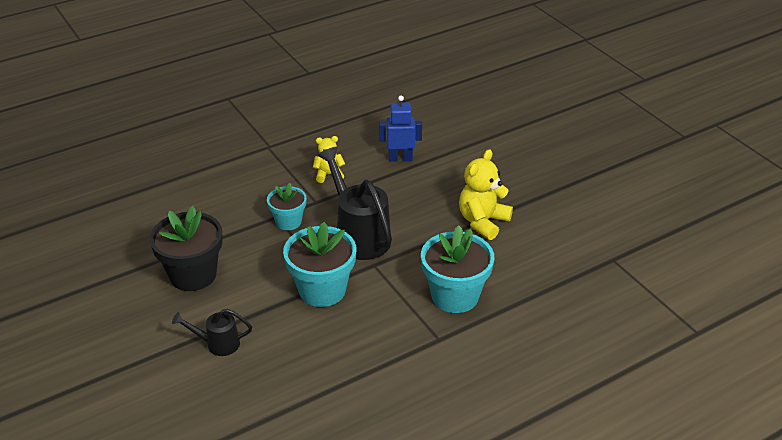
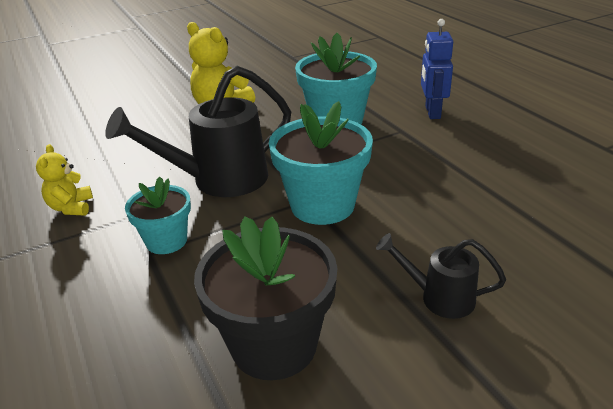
camera: 85 degrees left, 5 degrees down
(218, 344) = (439, 297): black watering can -> black watering can turned 105 degrees clockwise
(400, 158) = (74, 153): blue robot -> blue robot (432, 112)

